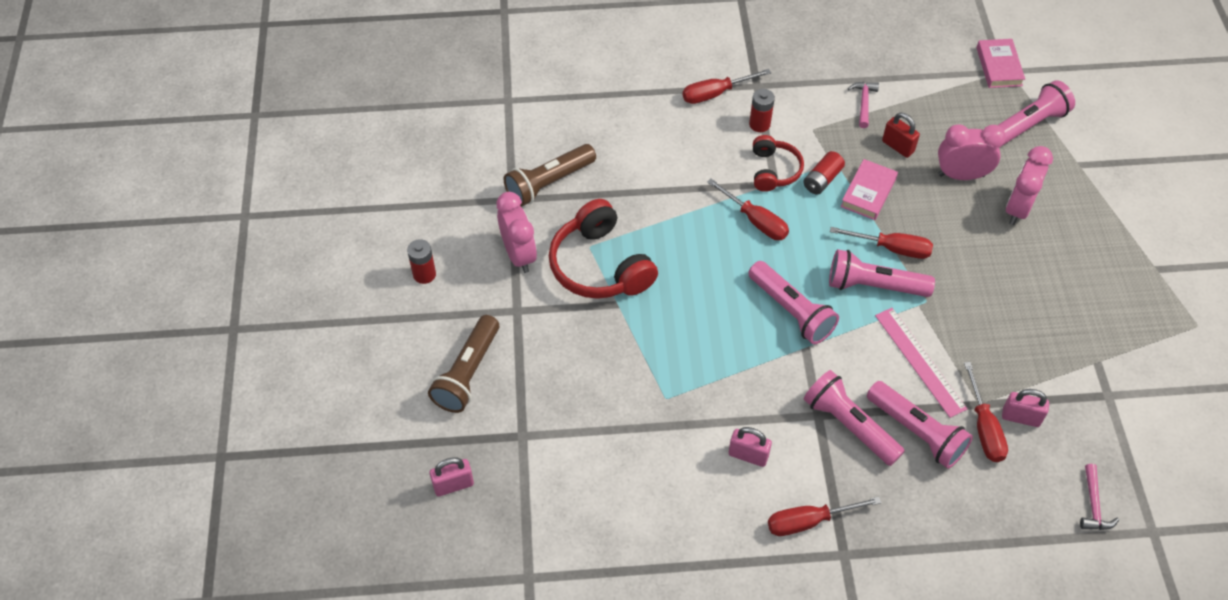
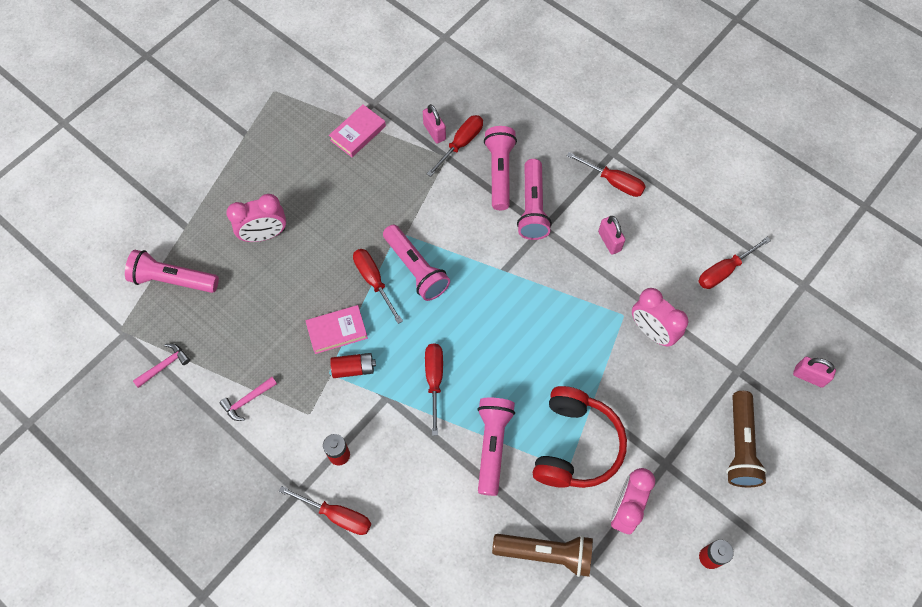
camera: 135 degrees left, 10 degrees up
(467, 373) = (740, 446): brown flashlight -> brown flashlight turned 120 degrees clockwise
(617, 522) = (724, 271): none -> red screwdriver
(773, 170) = (376, 407): red headphones -> none
(791, 311) = (485, 299): pink flashlight -> pink flashlight (492, 445)
(898, 146) = (273, 345): red padlock -> none
(920, 361) = (448, 204): pink ruler -> none
(961, 175) = (264, 287): pink clock -> pink clock (651, 331)
(999, 66) = (121, 338): pink book -> pink book (358, 133)
(1093, 505) = (456, 68): pink hammer -> pink hammer (165, 365)

